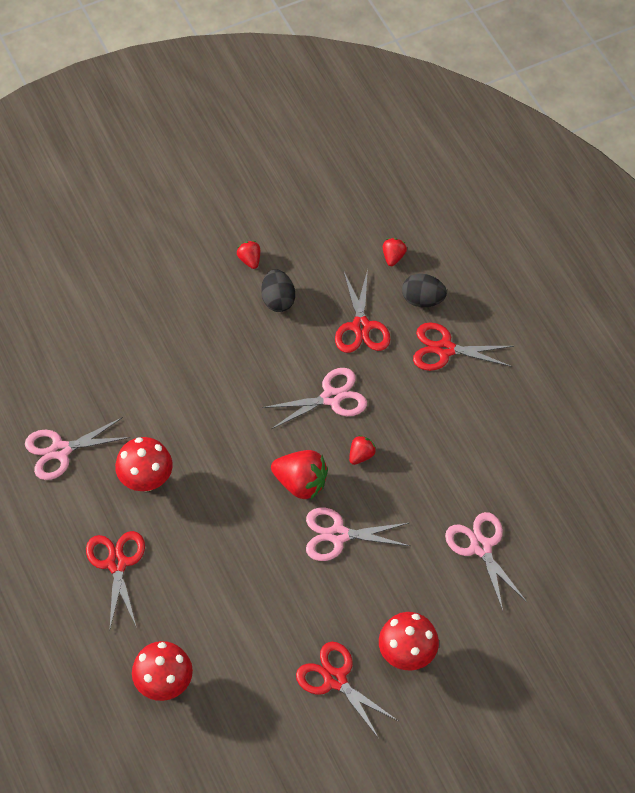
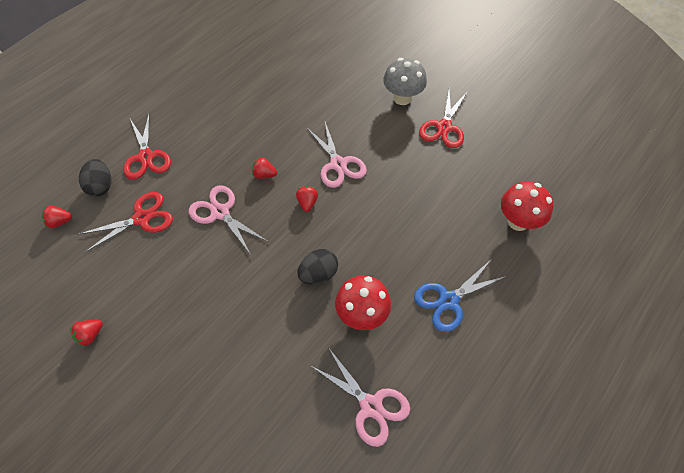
camera: 115 degrees left, 0 degrees up
(117, 563) = (448, 300): red scissors -> blue scissors
(278, 300) = (132, 291): black egg -> black egg (318, 274)
(301, 483) = (307, 203): red strawberry -> red strawberry, size x0.53
(407, 654) = (402, 98): red mushroom -> grey mushroom
(481, 547) = (304, 87): pink scissors -> none

